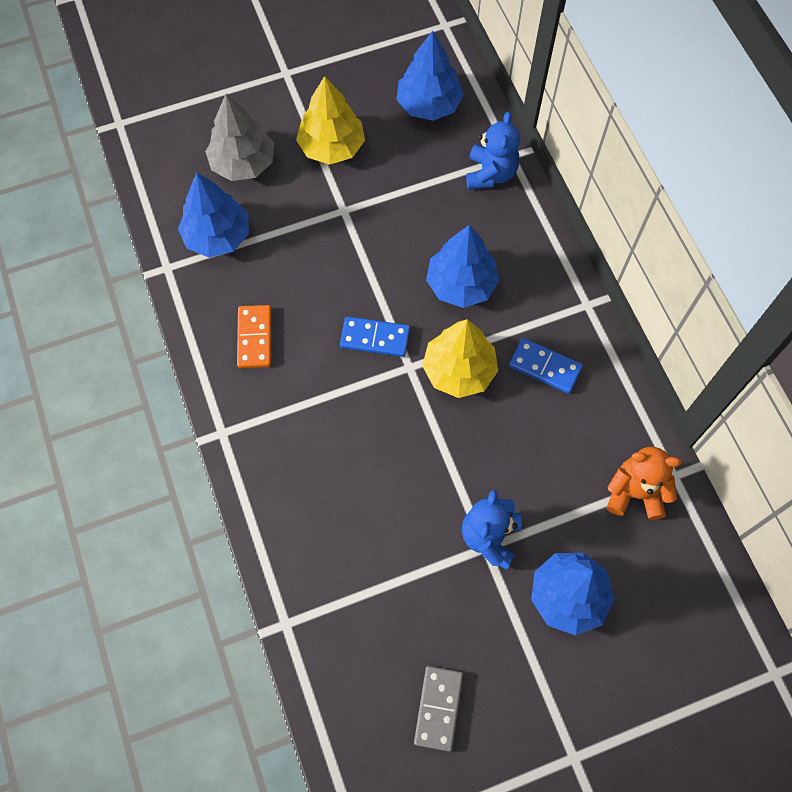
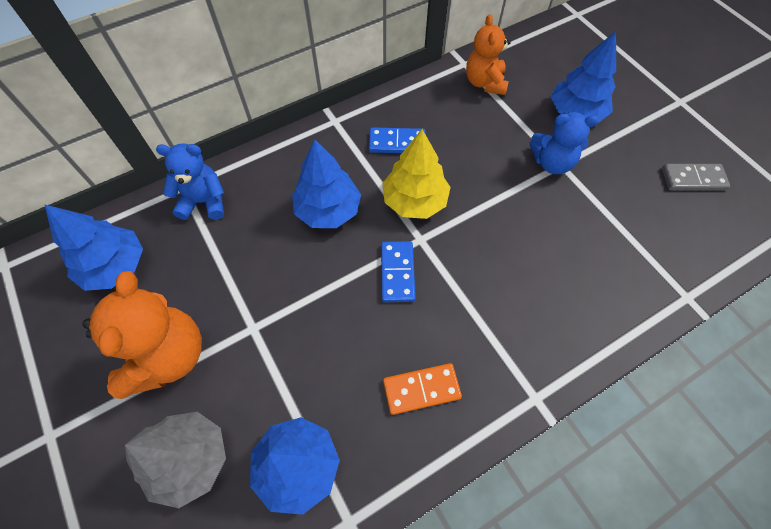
camera: 100 degrees left, 5 degrees down
(332, 147) = (167, 356): yellow tree -> orange teddy bear
(545, 367) = (397, 142): blue domino -> blue domino turned 75 degrees clockwise

